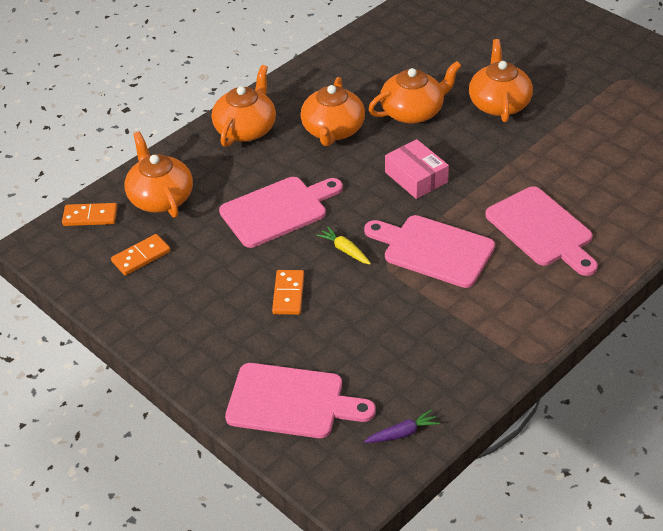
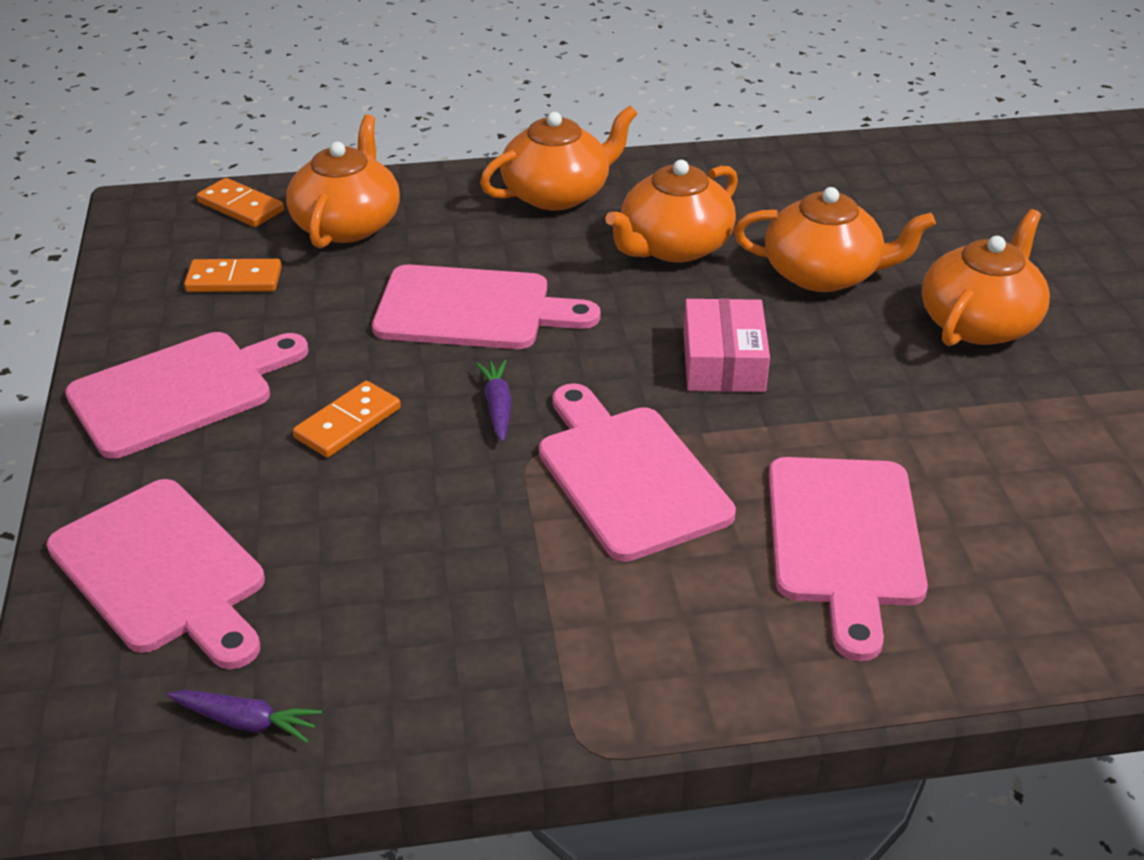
camera: 35 degrees right, 5 degrees down
(190, 324) = (180, 391): none -> pink cutting board
(345, 250) = (497, 407): yellow carrot -> purple carrot

